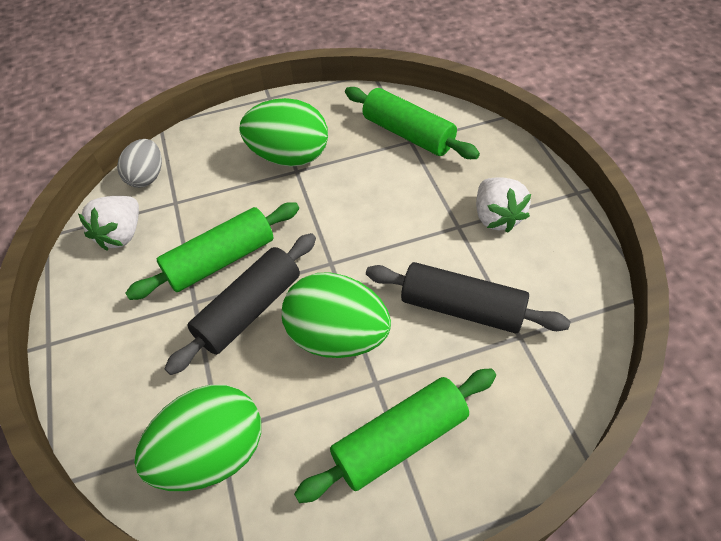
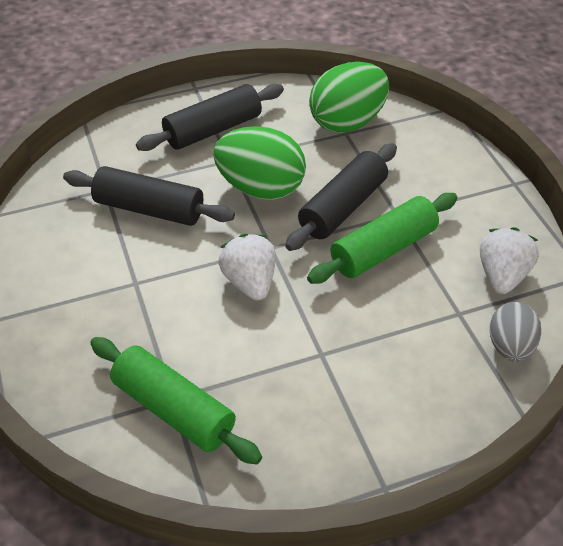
camera: 175 degrees right, 5 degrees down
(289, 157) = (333, 374): green egg -> none
(399, 440) = (213, 130): green rolling pin -> black rolling pin
(496, 217) = (91, 292): white strawberry -> white strawberry (250, 282)

